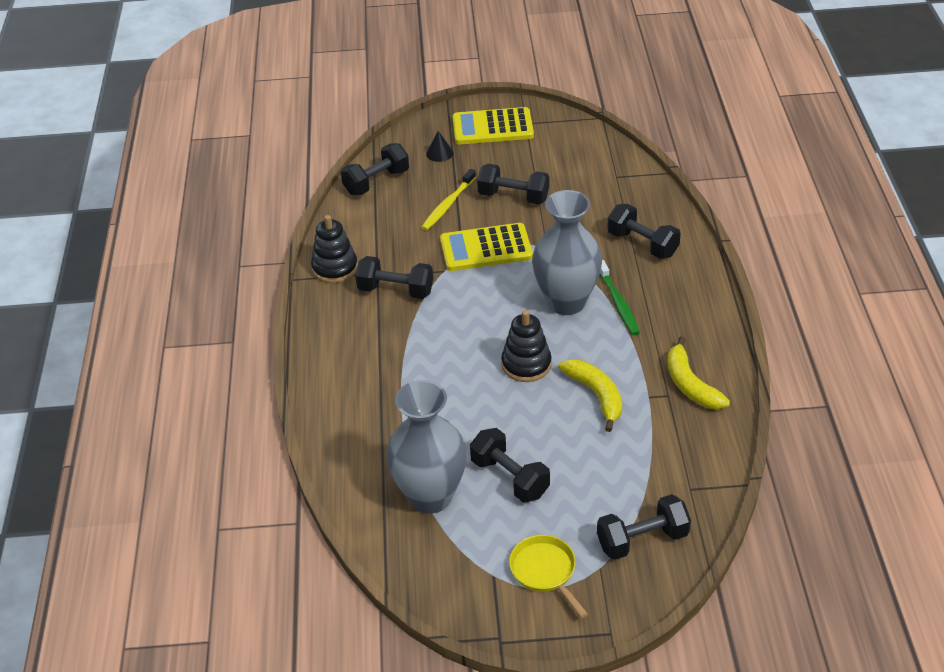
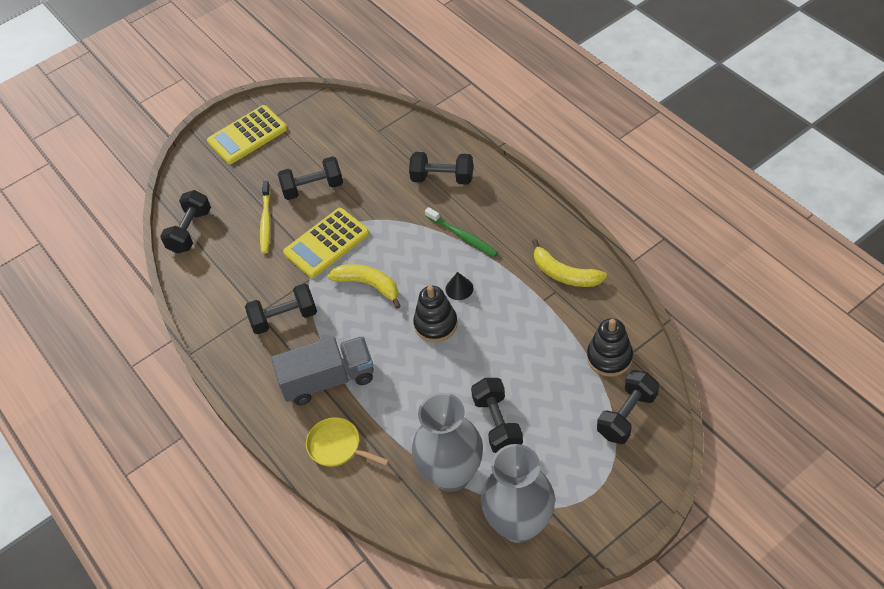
camera: 30 degrees left, 10 degrees up
(335, 268) = (218, 325): black stacking toy -> black stacking toy (609, 357)
(390, 360) = (328, 380): none -> grey truck
(439, 153) = (222, 179): black cone -> black cone (459, 288)
(510, 478) = (497, 423): black dumbbell -> black dumbbell turned 60 degrees clockwise
(545, 571) = (581, 482): yellow pan -> yellow pan (337, 446)
(566, 302) = (424, 256): grey vase -> grey vase (519, 524)
(596, 395) = (506, 320): yellow banana -> yellow banana (368, 285)

